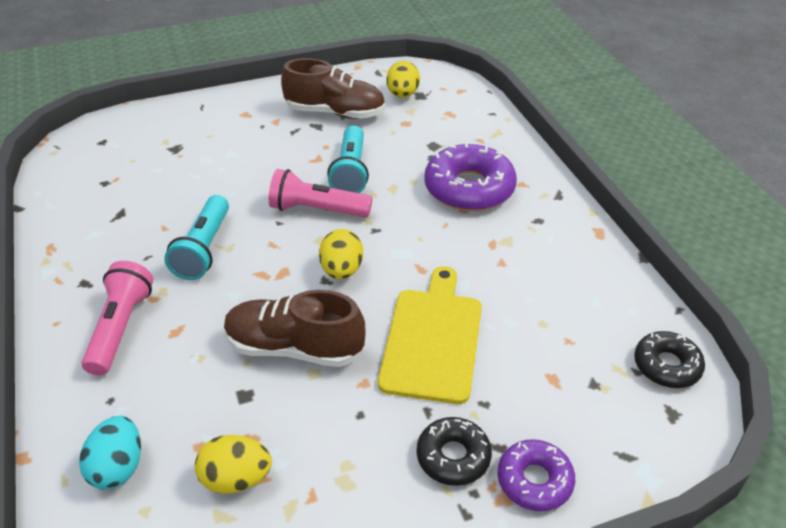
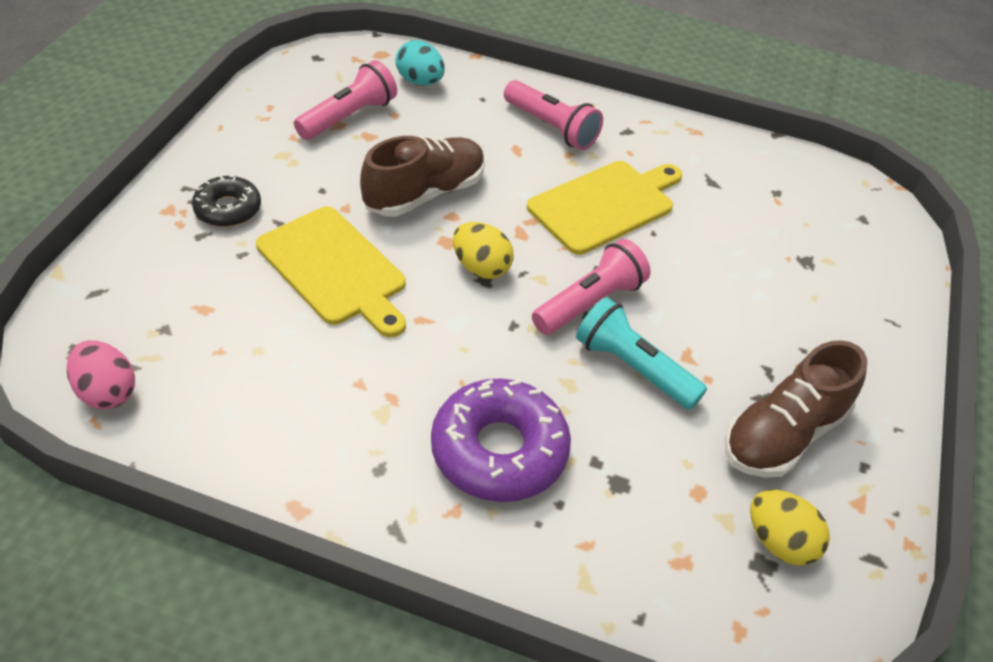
camera: 125 degrees right, 5 degrees up
(204, 249) = (605, 205): turquoise flashlight -> yellow cutting board
(236, 479) = (348, 117): yellow egg -> pink flashlight
(534, 480) = (155, 232): purple donut -> none
(666, 366) = (107, 392): black donut -> pink egg

